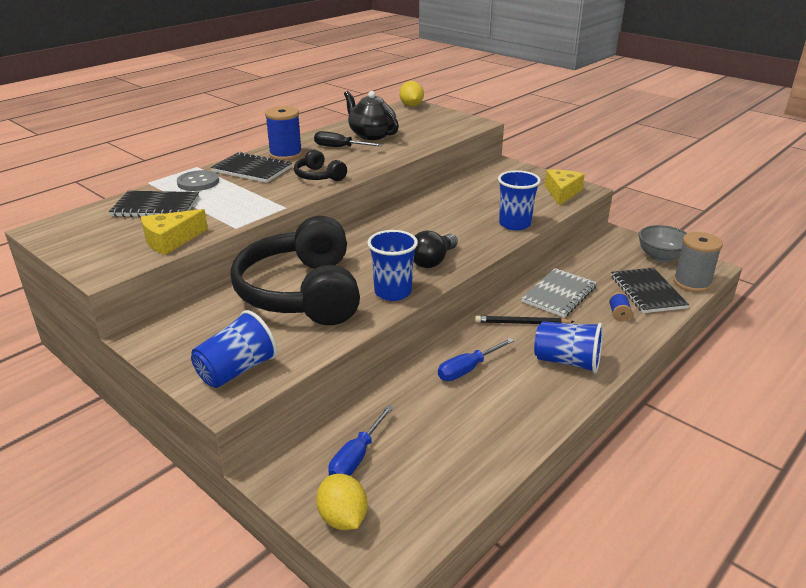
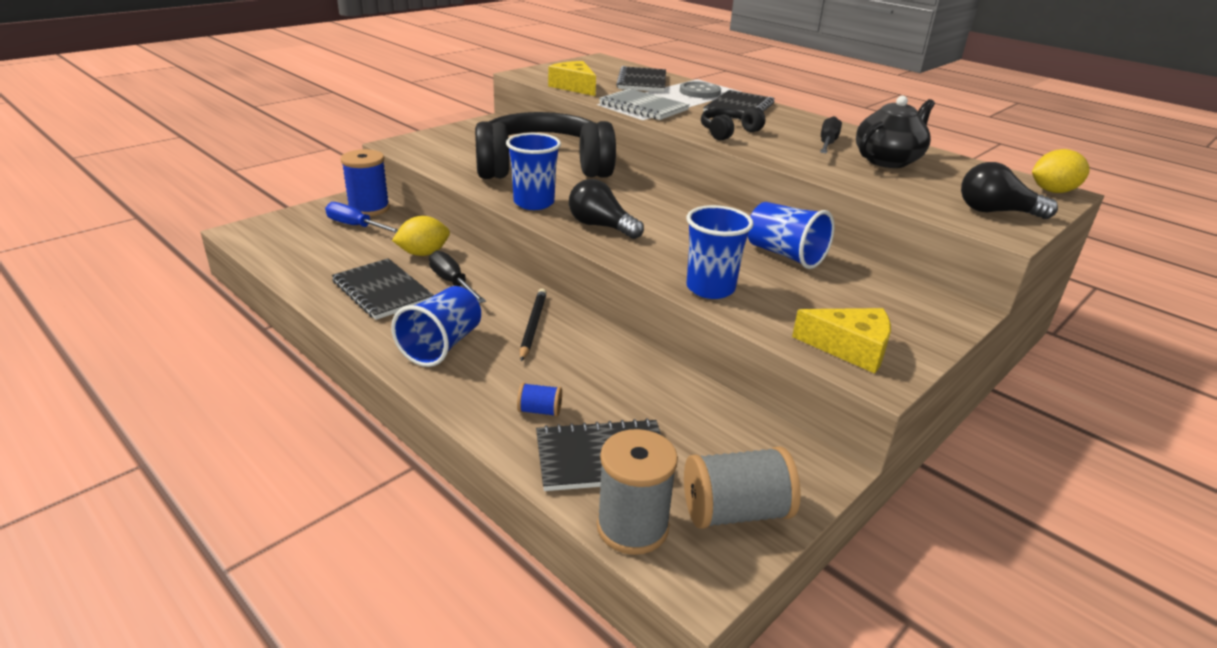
camera: 90 degrees right, 0 degrees up
(236, 370) = (430, 147): blue cup -> blue cup (784, 255)
(286, 154) = (790, 120): blue spool -> blue spool (369, 208)
(343, 518) = (294, 219): yellow lemon -> yellow lemon (423, 253)
(449, 121) = (996, 212): none -> black light bulb
(467, 369) = (452, 282): blue screwdriver -> black screwdriver
(496, 408) = (382, 291): none -> black notebook
(559, 294) = (600, 366): grey notebook -> grey notebook (643, 107)
(661, 257) = (735, 512): grey bowl -> grey spool

